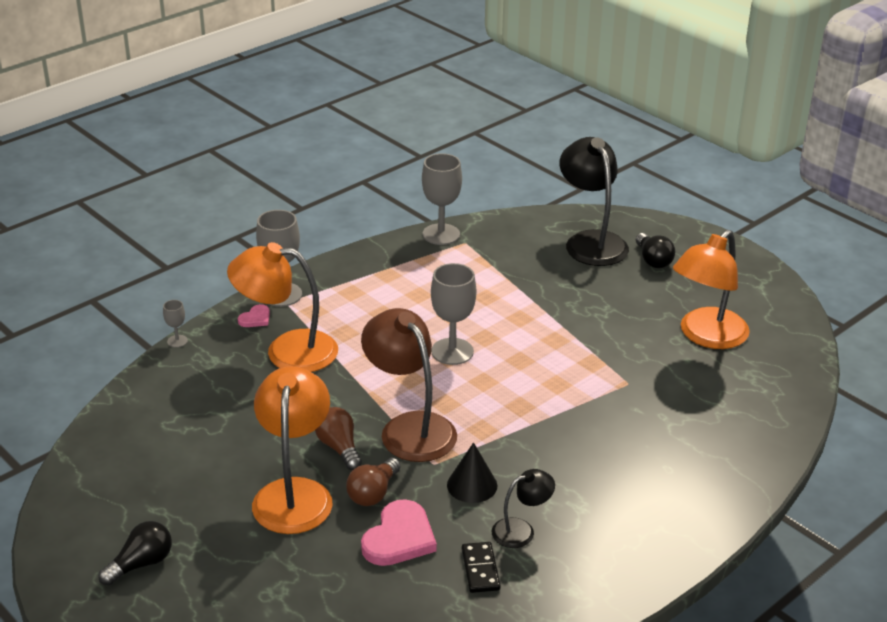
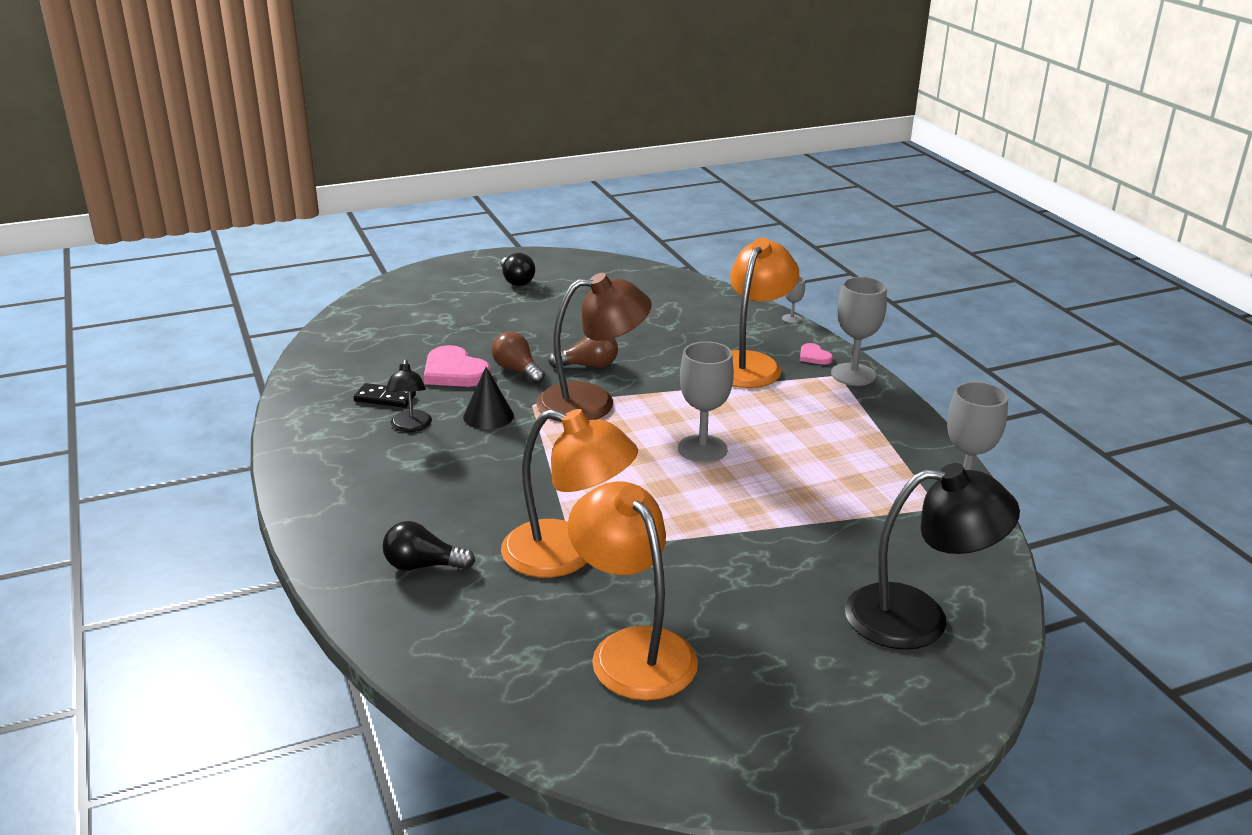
camera: 110 degrees right, 5 degrees down
(294, 493) = (545, 339): orange lamp -> orange lamp (567, 555)
(653, 260) = (848, 664): black light bulb -> black light bulb (423, 565)

